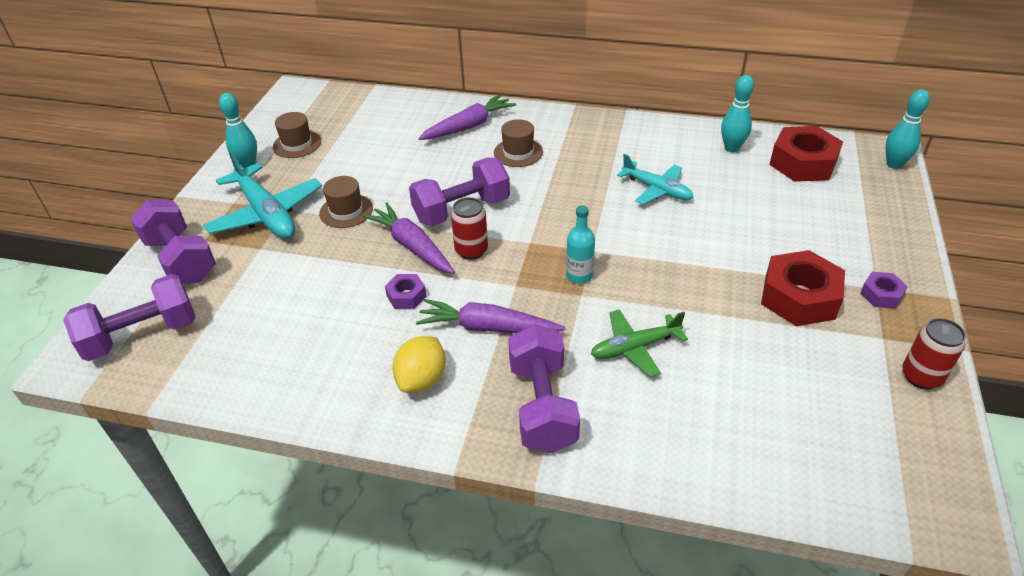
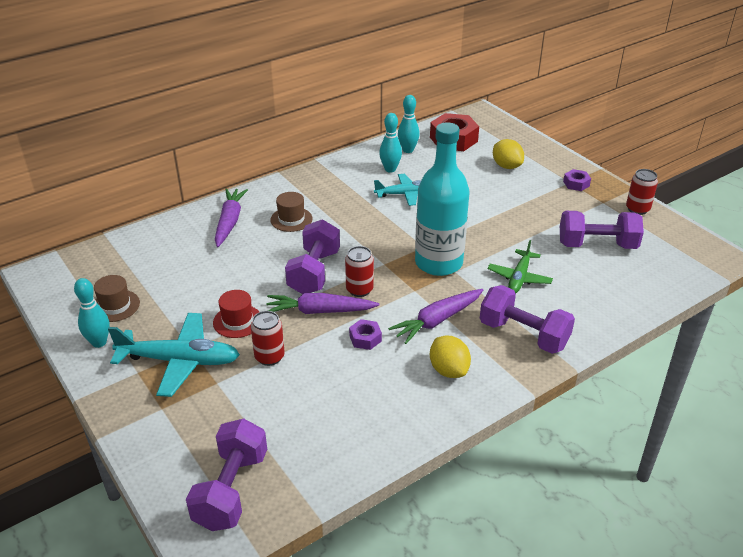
camera: 50 degrees left, 5 degrees down
(181, 260) = (168, 431): purple dumbbell -> purple dumbbell (597, 245)
(320, 256) = (269, 357): none -> red can
(346, 211) = (237, 321): brown hat -> red hat
(579, 275) = (438, 263): turquoise bottle -> turquoise bottle, size x2.36
(799, 297) = (548, 206): red nut -> none
(820, 224) = (506, 166): none -> yellow lemon
(894, 164) = (493, 118): turquoise bowling pin -> turquoise bowling pin (390, 169)

